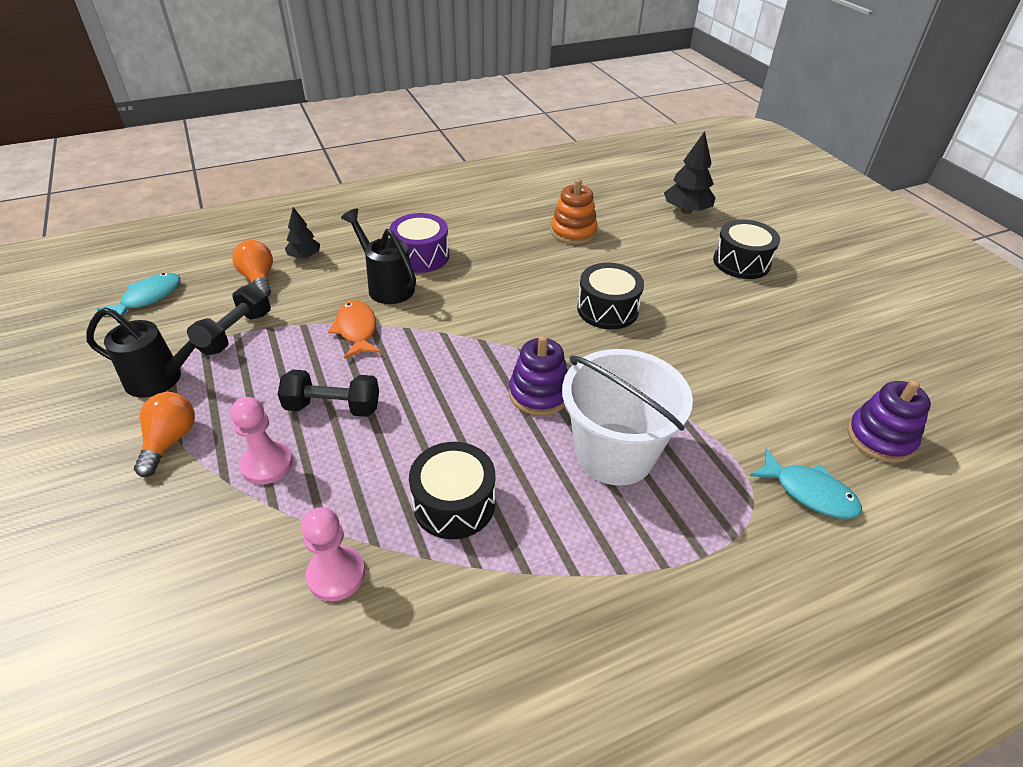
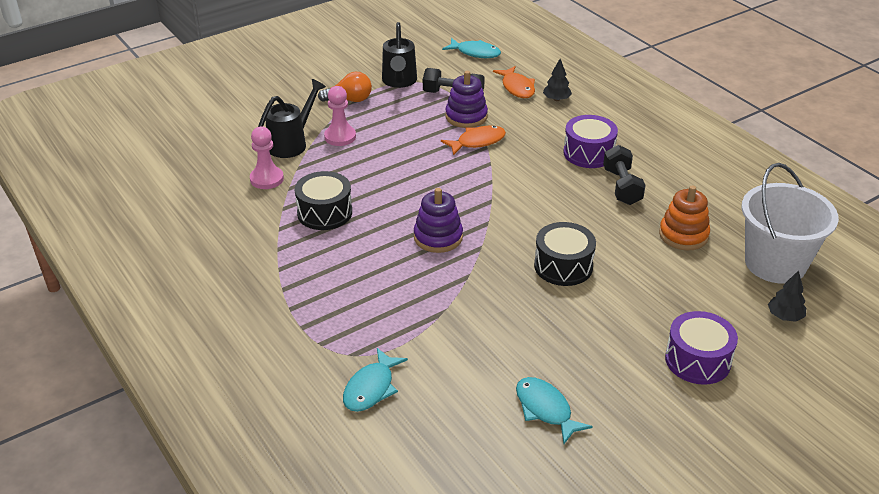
camera: 80 degrees right, 5 degrees down
(259, 279) = (517, 87): orange light bulb -> orange fish
(333, 407) = (395, 149): black dumbbell -> black dumbbell (622, 186)
(387, 286) = (538, 144): black watering can -> black watering can (291, 143)
(614, 453) = (386, 280): white bucket -> white bucket (775, 263)
(686, 211) = (784, 316): black tree -> black tree, size x0.61
(741, 262) = (697, 360): black drum -> purple drum
(817, 360) = (545, 409): none -> turquoise fish
(880, 438) = (447, 443): purple stacking toy -> purple stacking toy (466, 117)

